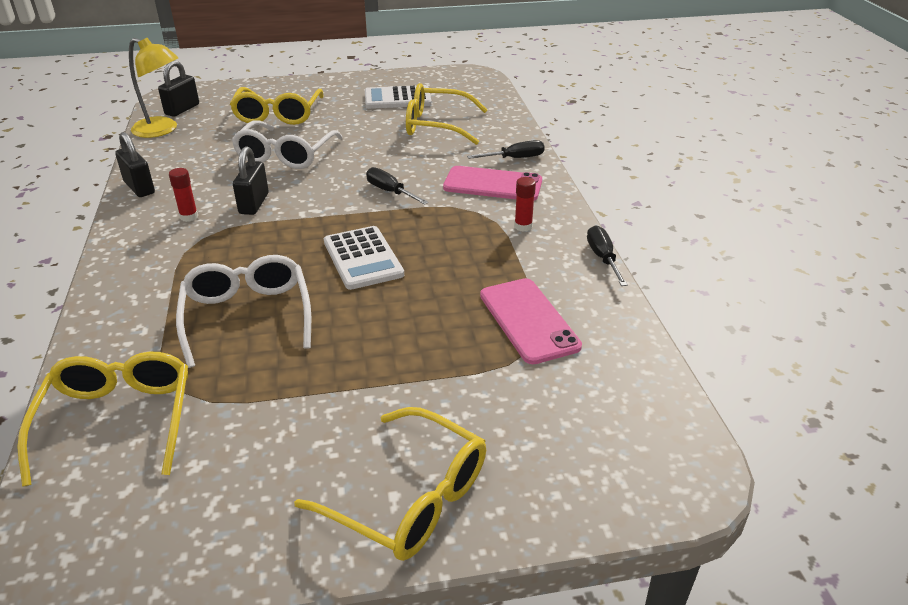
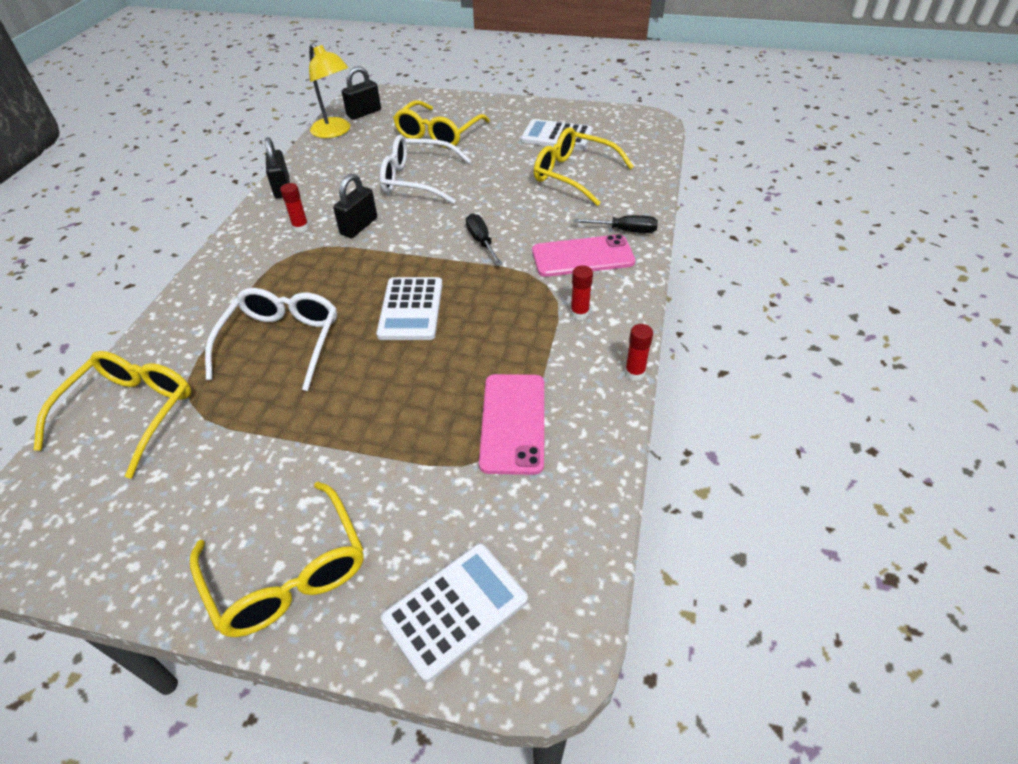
camera: 25 degrees right, 10 degrees up
(285, 155) = (417, 180): white glasses -> white glasses turned 60 degrees clockwise
(493, 184) = (582, 256): pink phone -> pink phone turned 45 degrees counterclockwise
(587, 471) = (455, 610): none -> white calculator
(603, 258) = (634, 373): black screwdriver -> red glue stick

